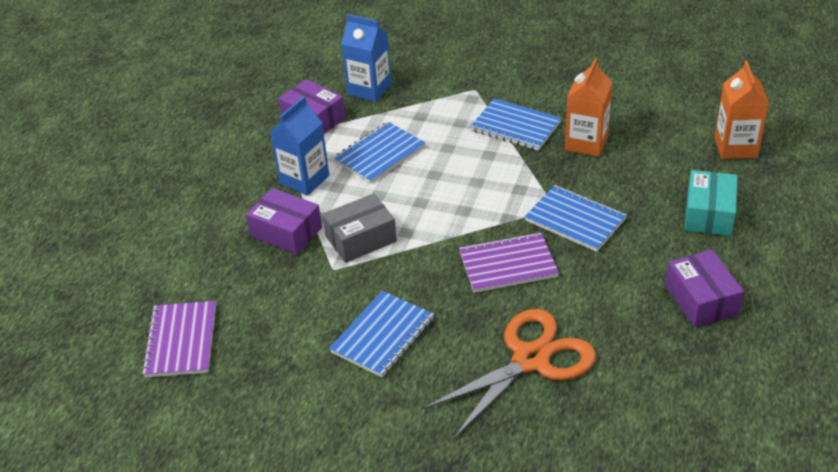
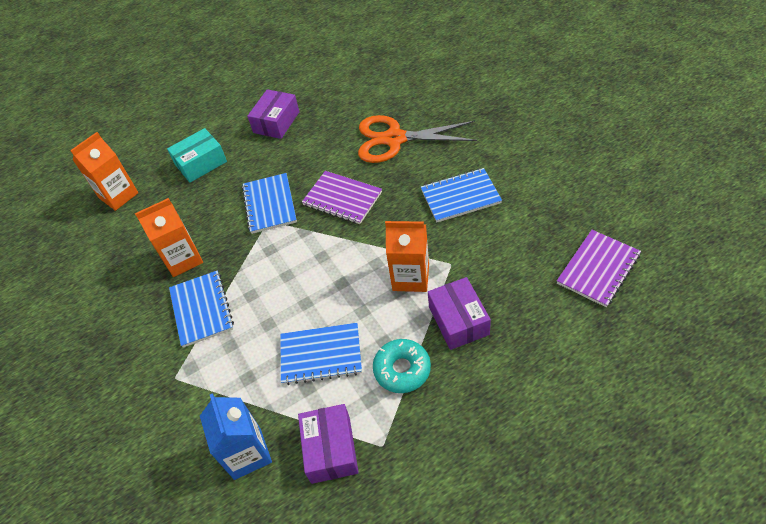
camera: 135 degrees left, 10 degrees up
(304, 180) = (402, 369): blue carton -> turquoise donut
(361, 239) = (411, 277): grey box -> orange carton

